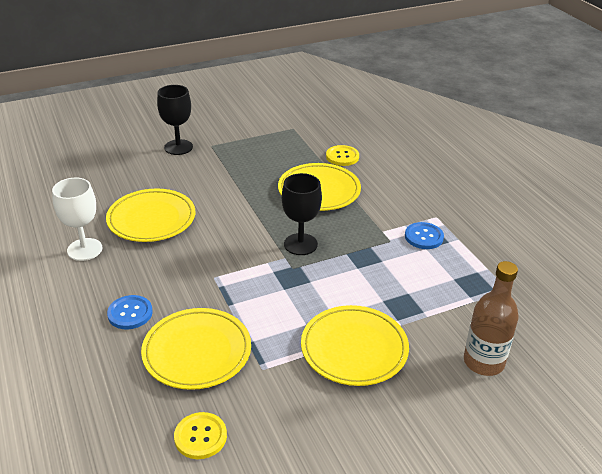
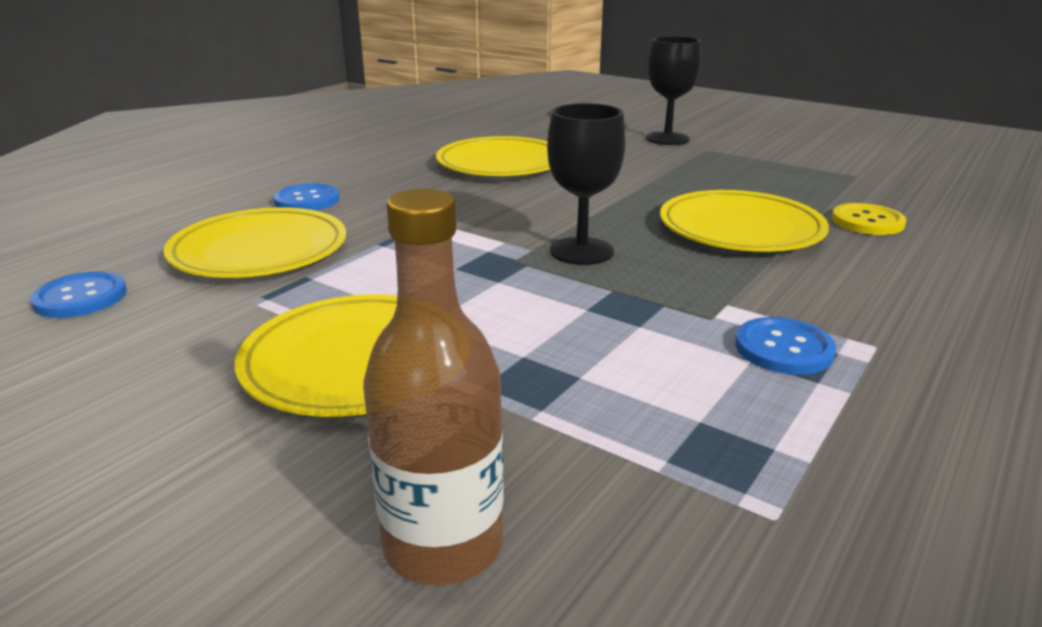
camera: 60 degrees right, 10 degrees down
(84, 249) = (401, 154): white goblet -> none
(200, 436) = (80, 297): yellow button -> blue button

